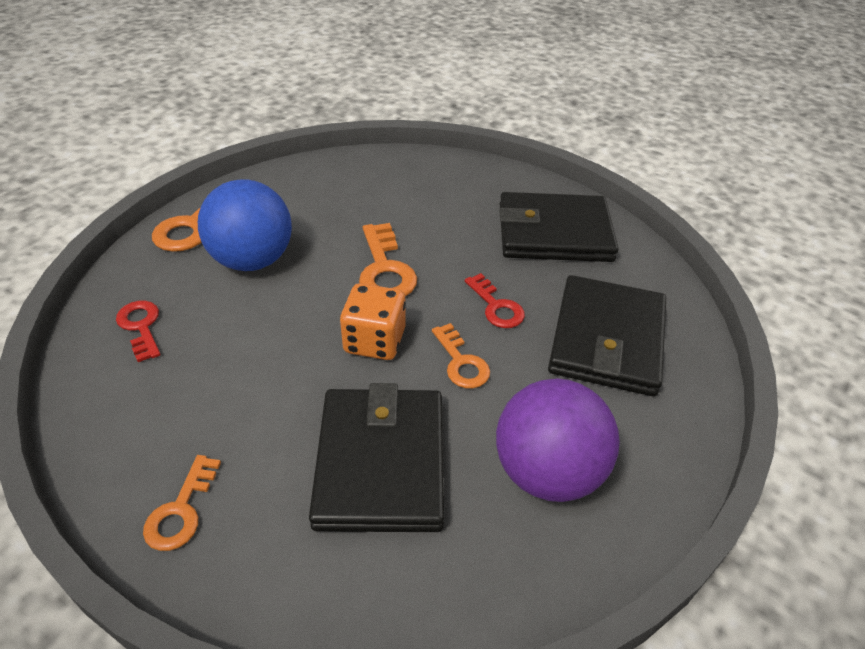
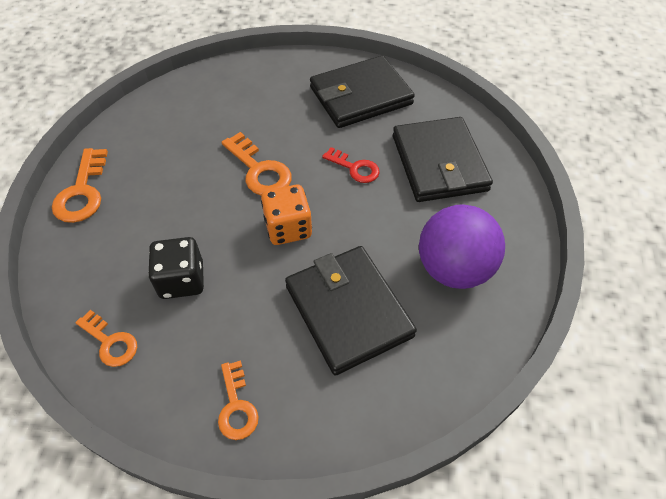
camera: 25 degrees left, 10 degrees up
(141, 327) = (102, 291): red key -> none
(224, 348) = (182, 280): none -> black dice
(252, 260) = (152, 202): blue ball -> none
(461, 362) = (356, 218): orange key -> orange key (110, 342)

